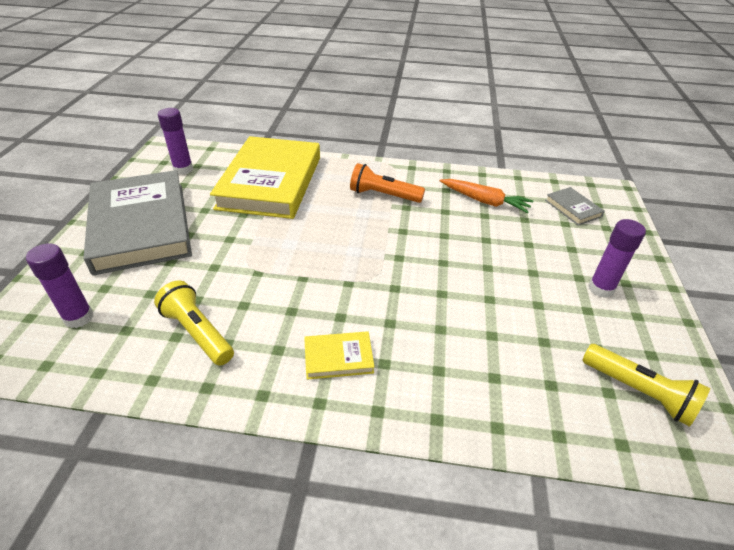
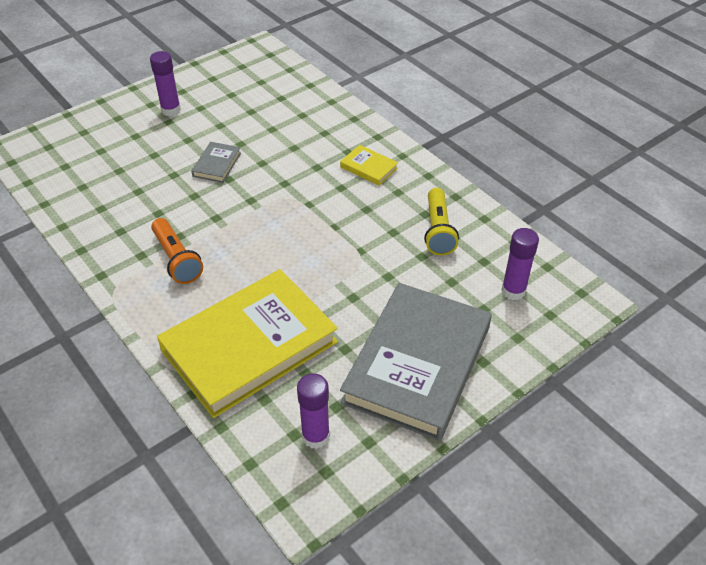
camera: 135 degrees left, 5 degrees up
(485, 201) = (114, 201): orange carrot -> none
(573, 208) = (71, 155): grey book -> grey book (217, 164)
(638, 392) = (248, 74): yellow flashlight -> none

